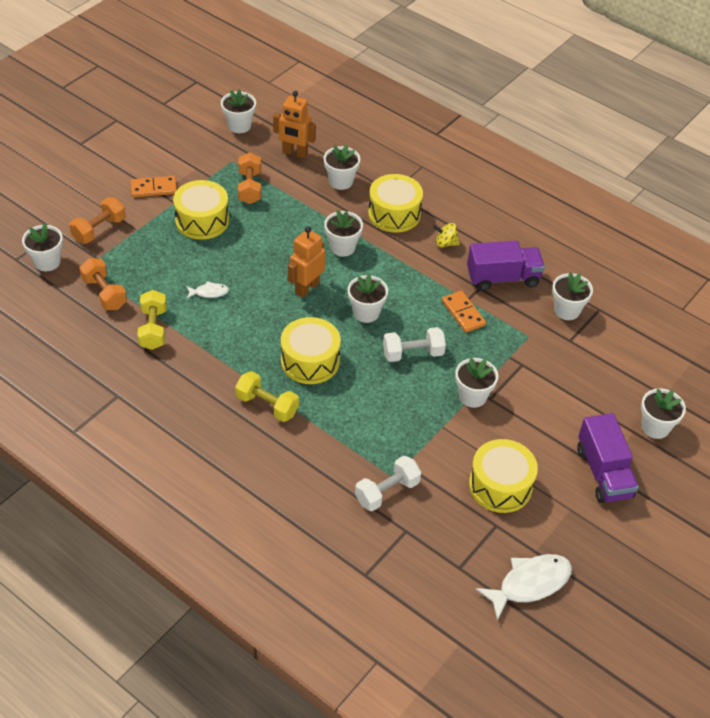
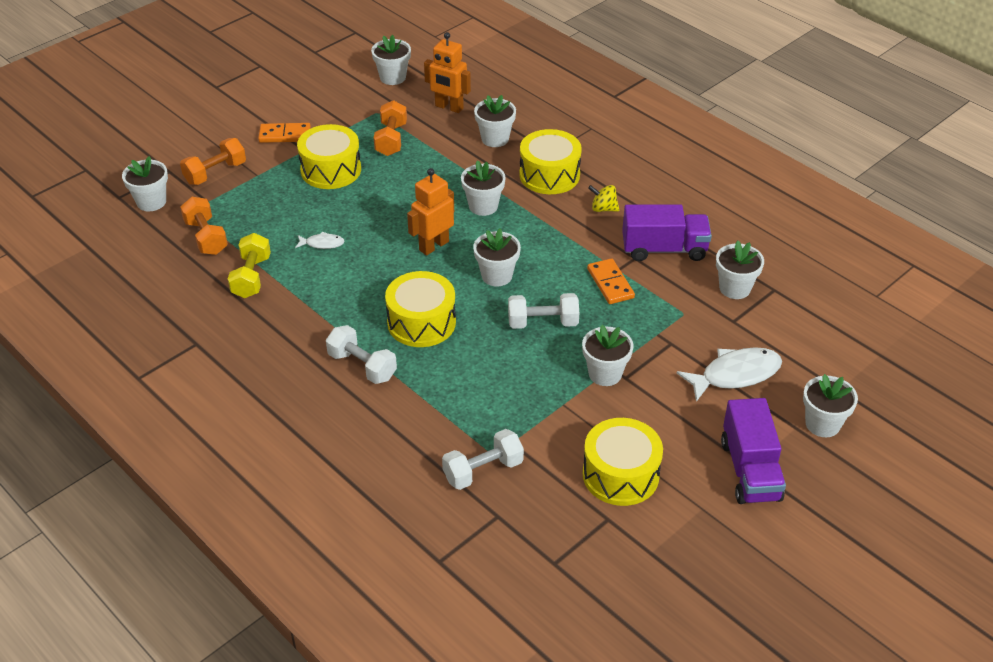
camera: 10 degrees right, 5 degrees down
(267, 405) = (362, 366): yellow dumbbell -> white dumbbell
(530, 584) = (637, 589): white fish -> white fish (735, 374)

